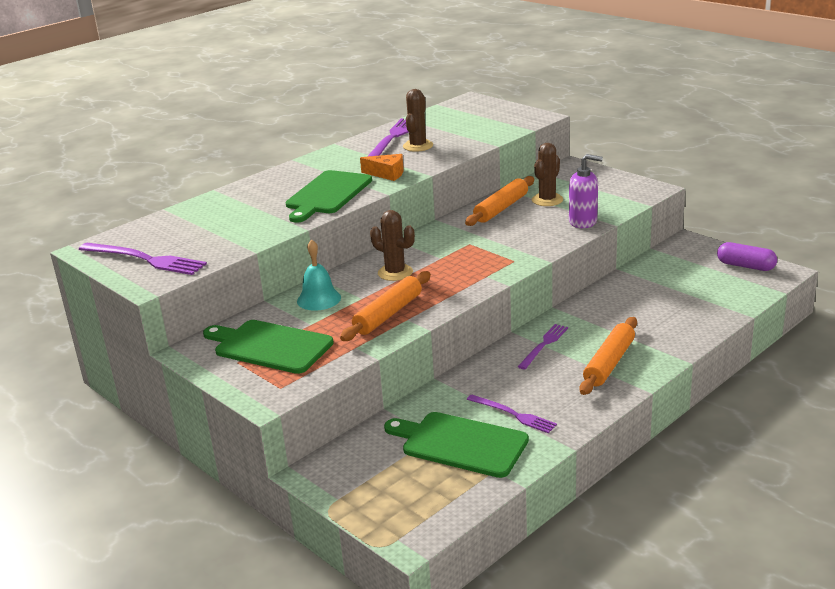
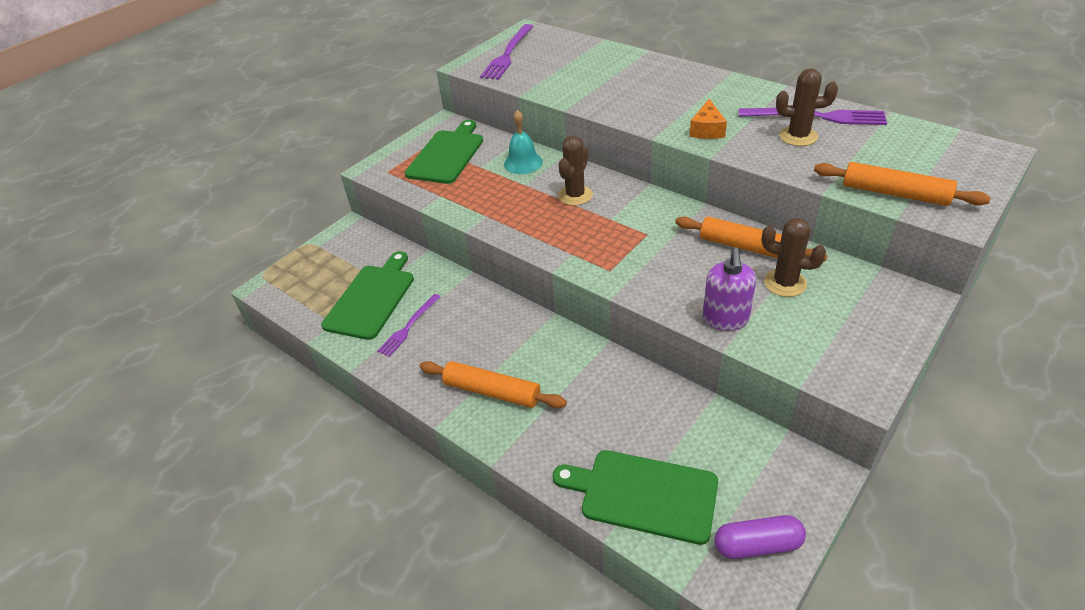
camera: 85 degrees right, 15 degrees up
(327, 194) = (645, 106): green cutting board -> green cutting board (643, 494)
(388, 314) = (495, 203): orange rolling pin -> orange rolling pin (895, 193)
(544, 345) = (528, 338): purple fork -> none
(745, 266) = (757, 545): purple capsule -> purple capsule turned 60 degrees clockwise

